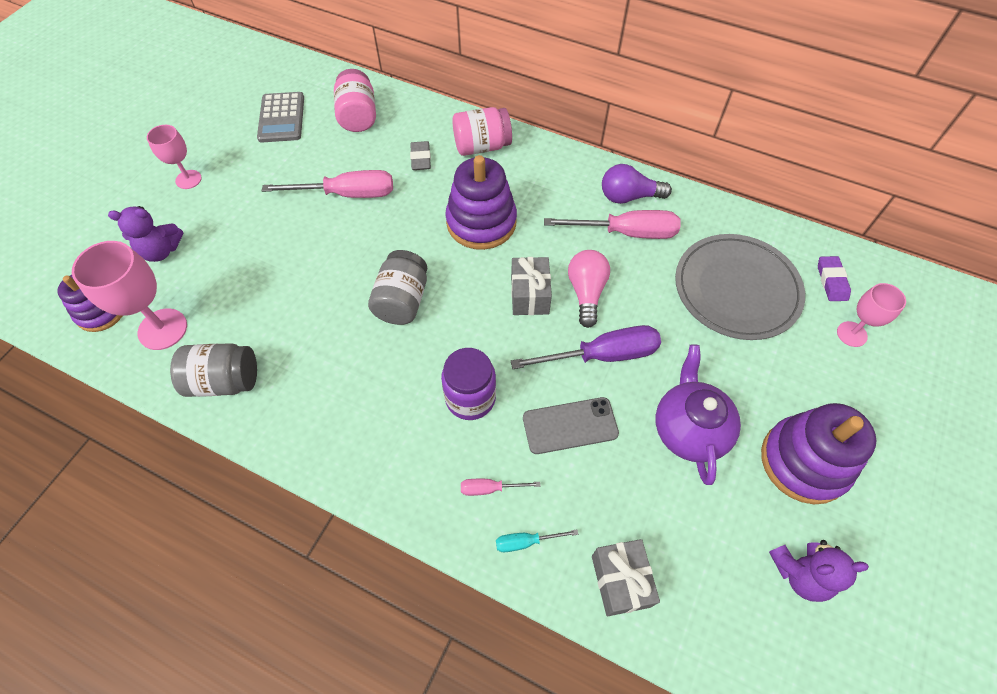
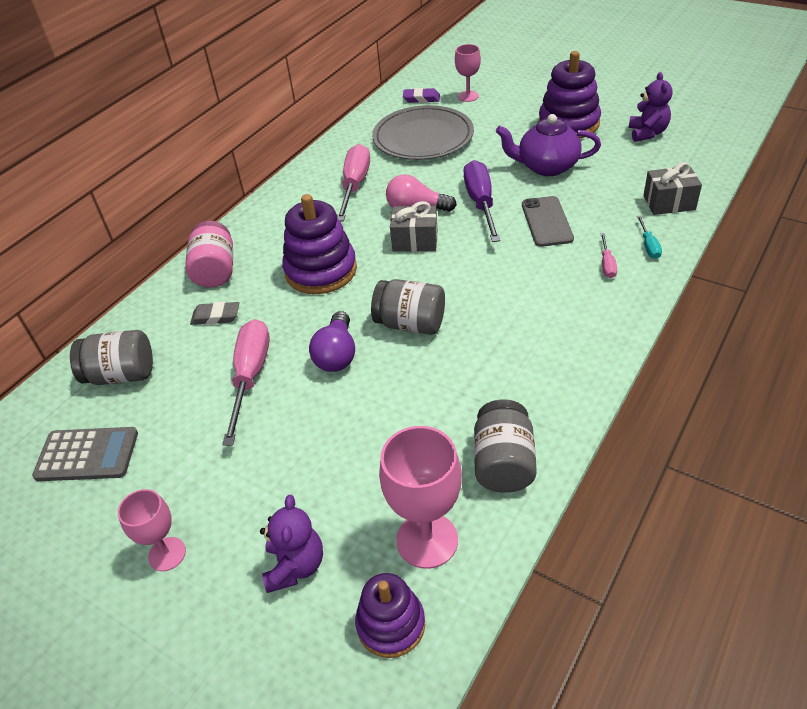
camera: 80 degrees left, 15 degrees down
(358, 116) = (121, 375): pink jar -> grey jar
(470, 398) = (522, 276): purple jar -> none
(629, 196) = (314, 182): purple light bulb -> purple light bulb (337, 354)

